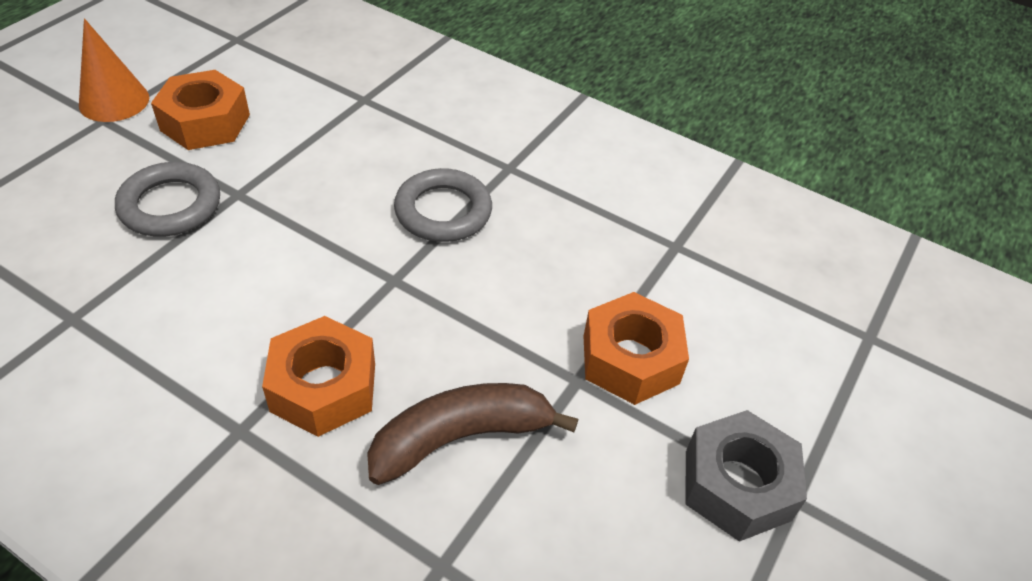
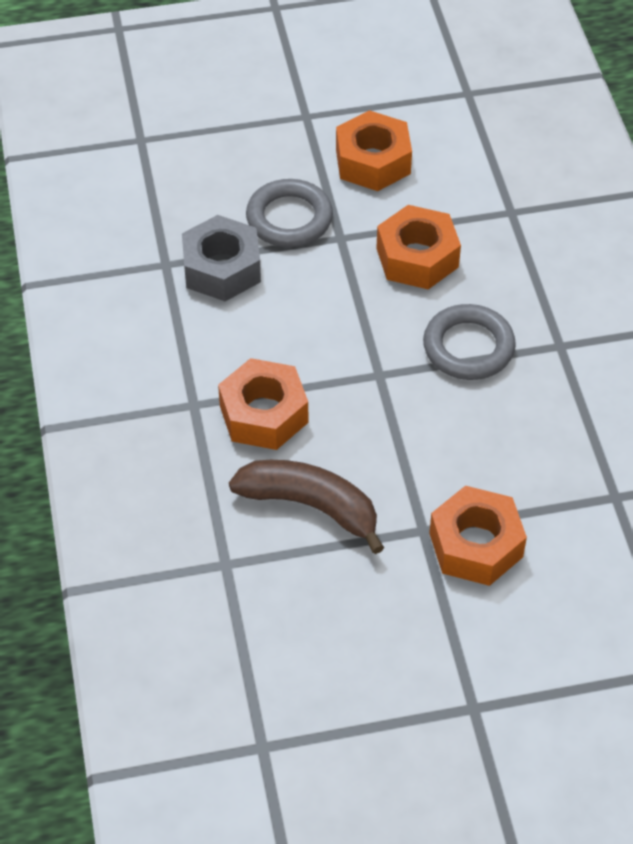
camera: 50 degrees right, 5 degrees up
(114, 101) = (327, 103): orange cone -> none
(324, 171) = (417, 257): none -> orange nut
(737, 485) = (447, 669): grey nut -> grey nut (222, 268)

